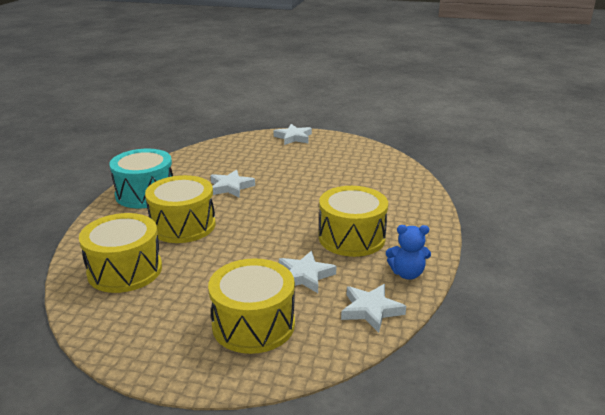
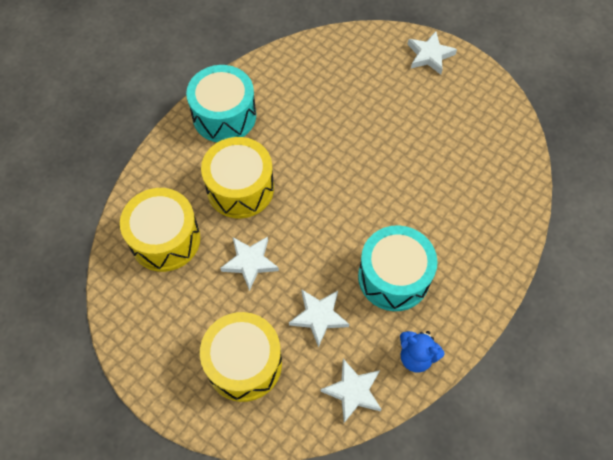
camera: 25 degrees right, 35 degrees up
(231, 187) = (314, 136): white star -> white star (250, 262)
(351, 238) = (393, 277): yellow drum -> turquoise drum

